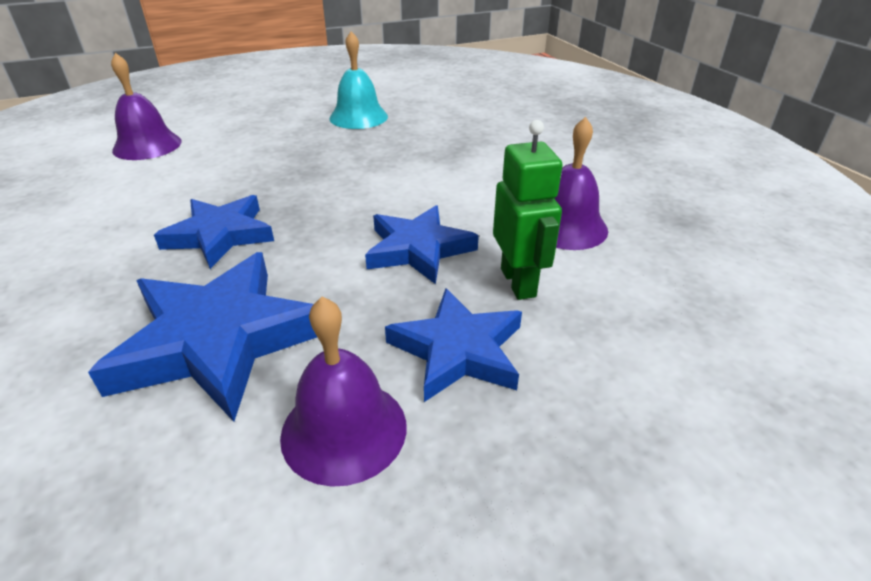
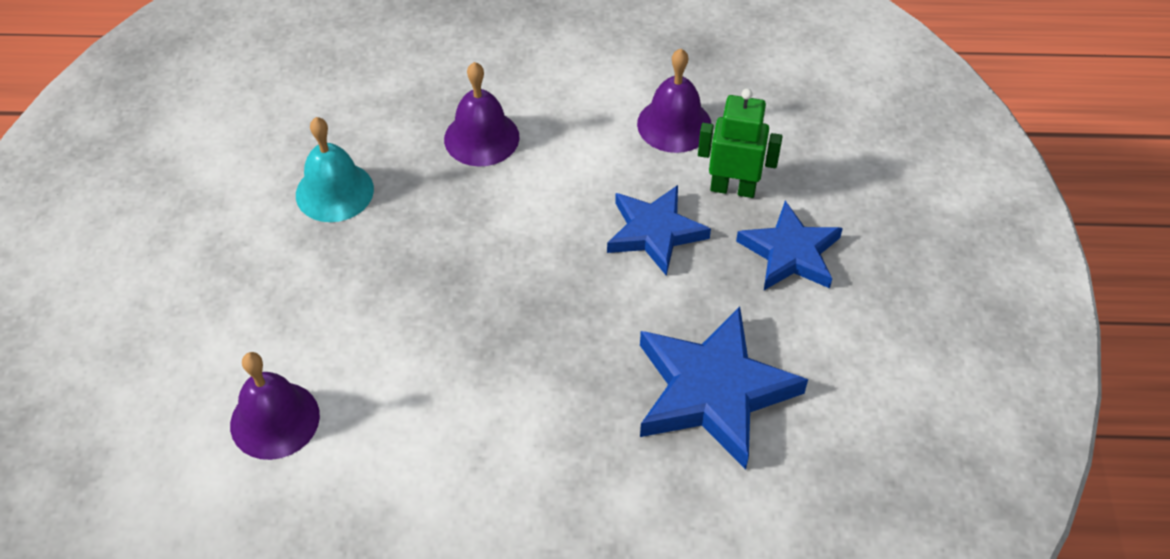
camera: 65 degrees left, 15 degrees up
(220, 235) = (551, 371): blue star -> none
(344, 430) = (835, 336): purple bell -> purple bell (481, 138)

